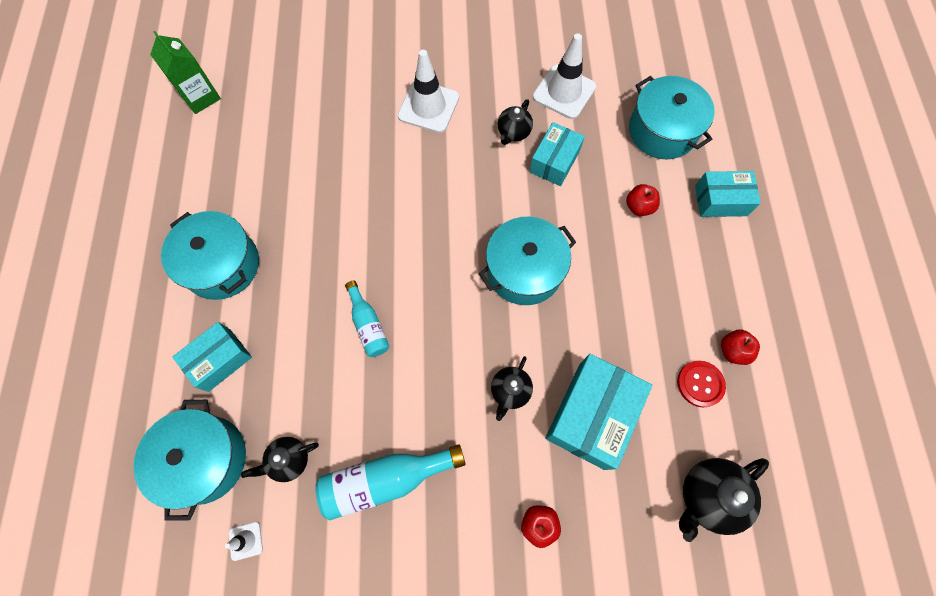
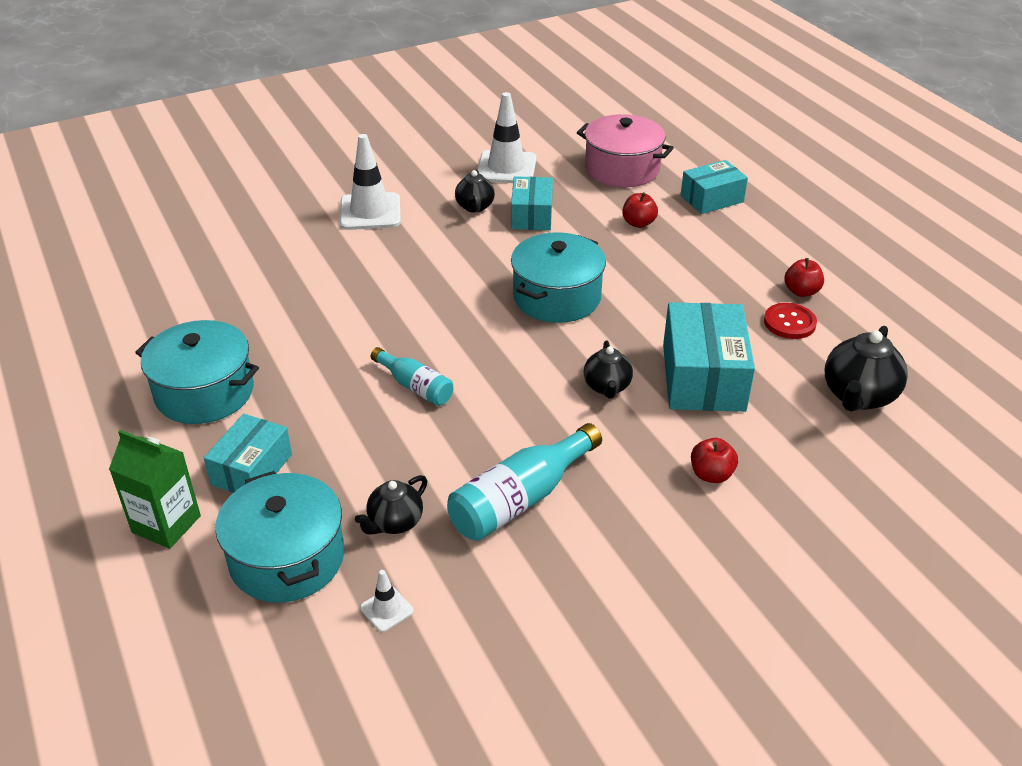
camera: 25 degrees left, 30 degrees down
(201, 97) = (91, 271): green carton -> green carton (166, 524)
(662, 131) = (622, 169): turquoise pot -> pink pot

